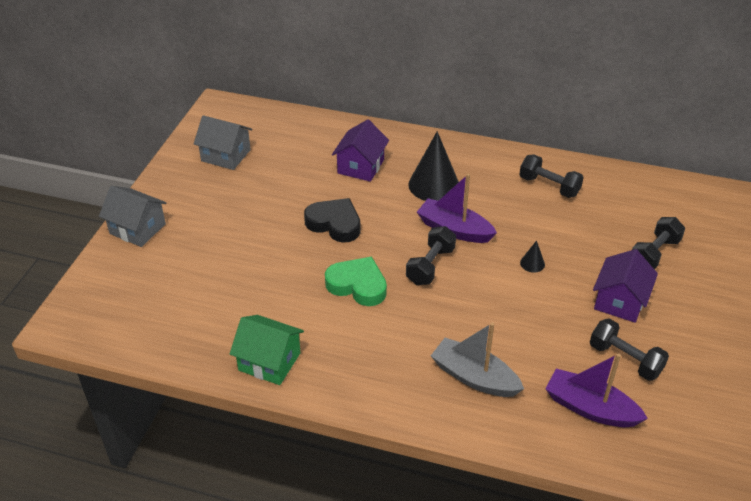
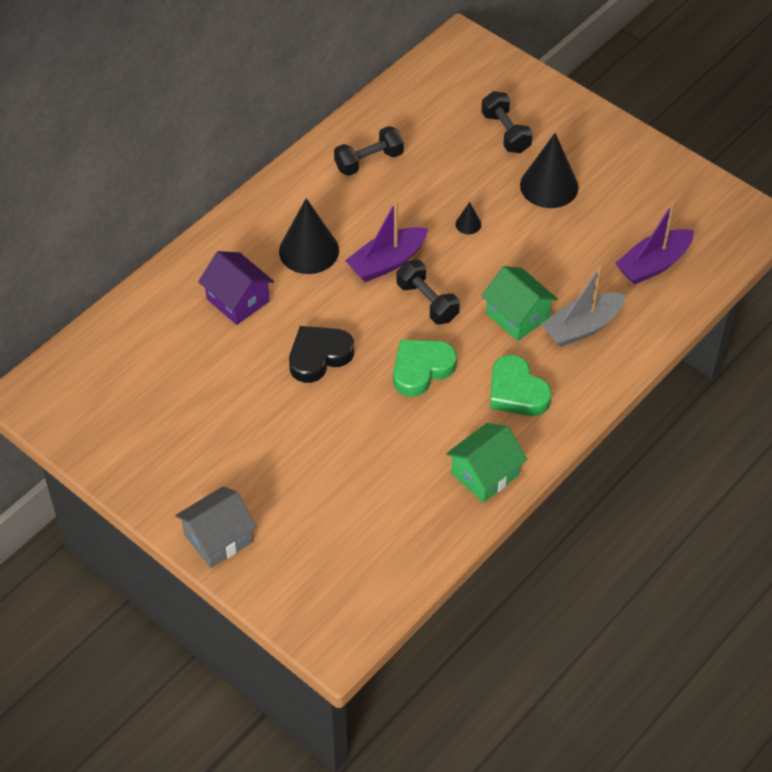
camera: 65 degrees left, 10 degrees up
(226, 155) = (135, 418): grey house -> none
(371, 354) = (516, 392): none -> green heart
(456, 327) = (517, 316): none -> green house
(620, 301) = (549, 186): purple house -> black cone
(625, 359) = (615, 216): black dumbbell -> none

